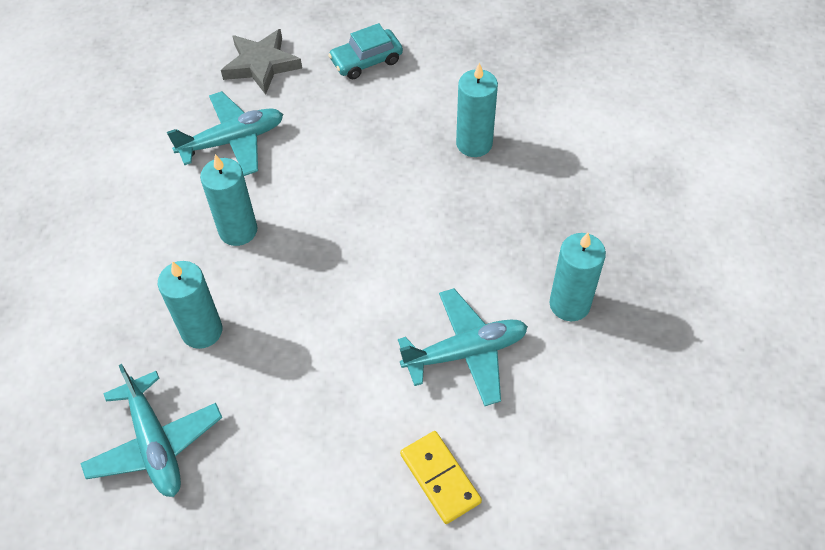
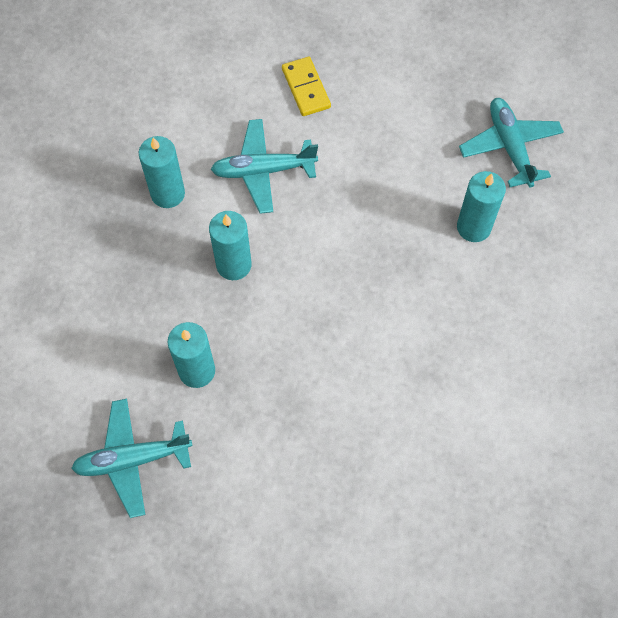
camera: 170 degrees left, 10 degrees up
(232, 141) = (439, 424): turquoise plane -> turquoise plane (132, 459)
(238, 230) = (439, 317): turquoise candle -> turquoise candle (234, 265)
(261, 65) = (401, 529): grey star -> none
(366, 61) = (282, 509): turquoise car -> none

